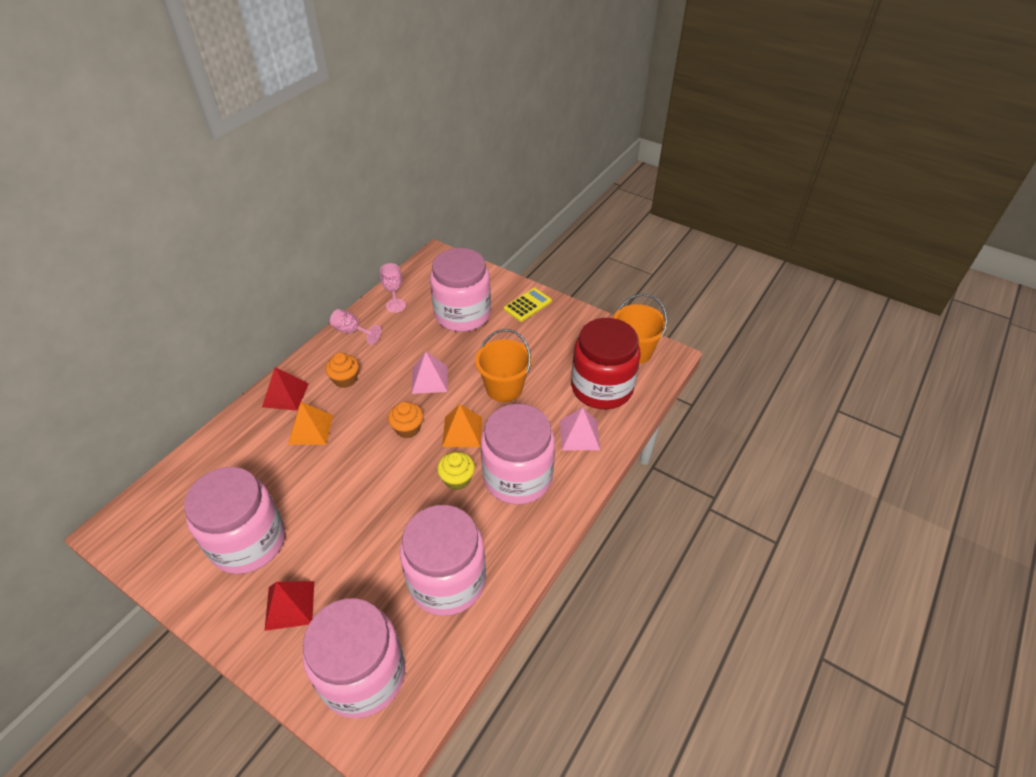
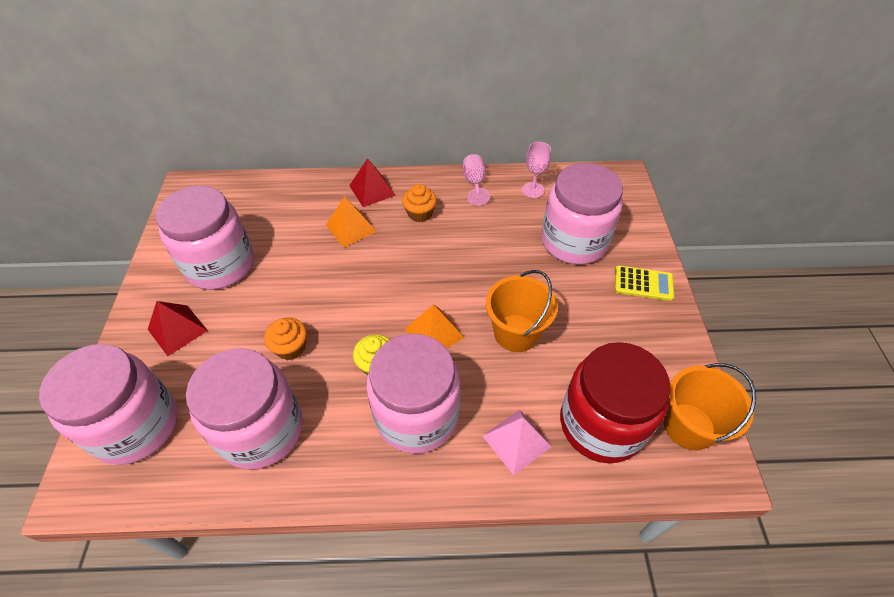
camera: 55 degrees right, 5 degrees up
(408, 428) = (404, 290): orange cupcake -> orange cupcake (290, 347)
(429, 379) = (472, 268): pink pyramid -> none

